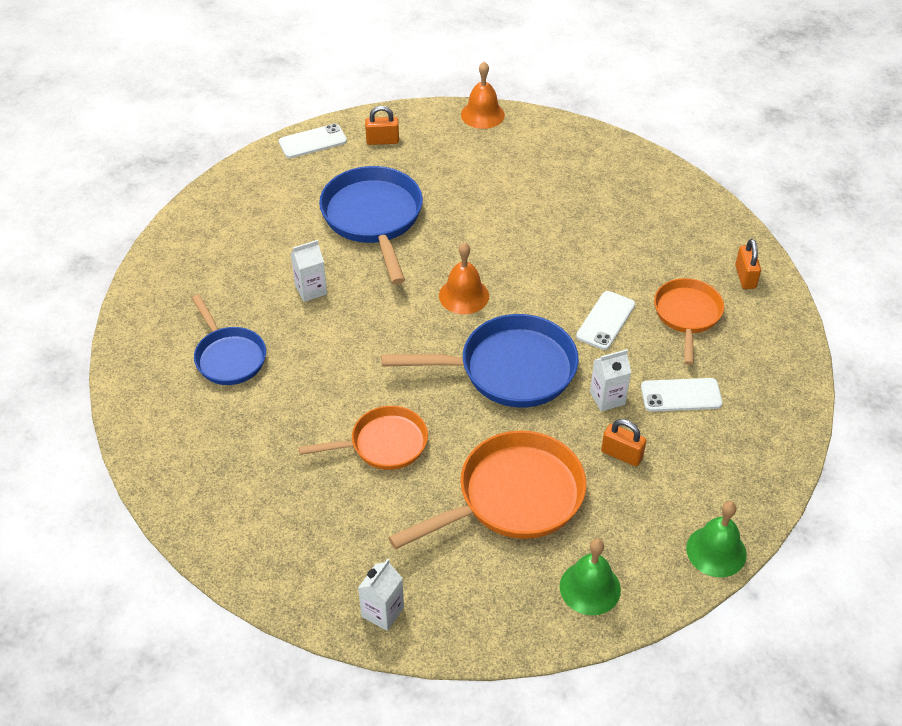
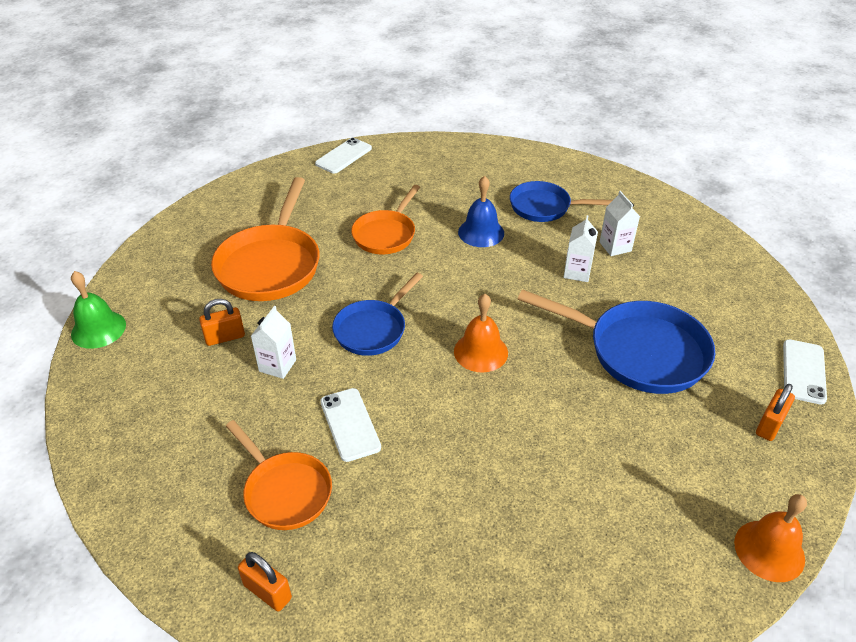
camera: 130 degrees right, 5 degrees down
(313, 378) = (481, 232): none -> blue bell
(382, 612) = (276, 179): white carton -> white carton (615, 247)
(509, 369) = (373, 329): blue pan -> blue pan, size x0.63
(590, 588) = (169, 257): green bell -> none
(681, 395) = (220, 412): white phone -> white phone (343, 156)

